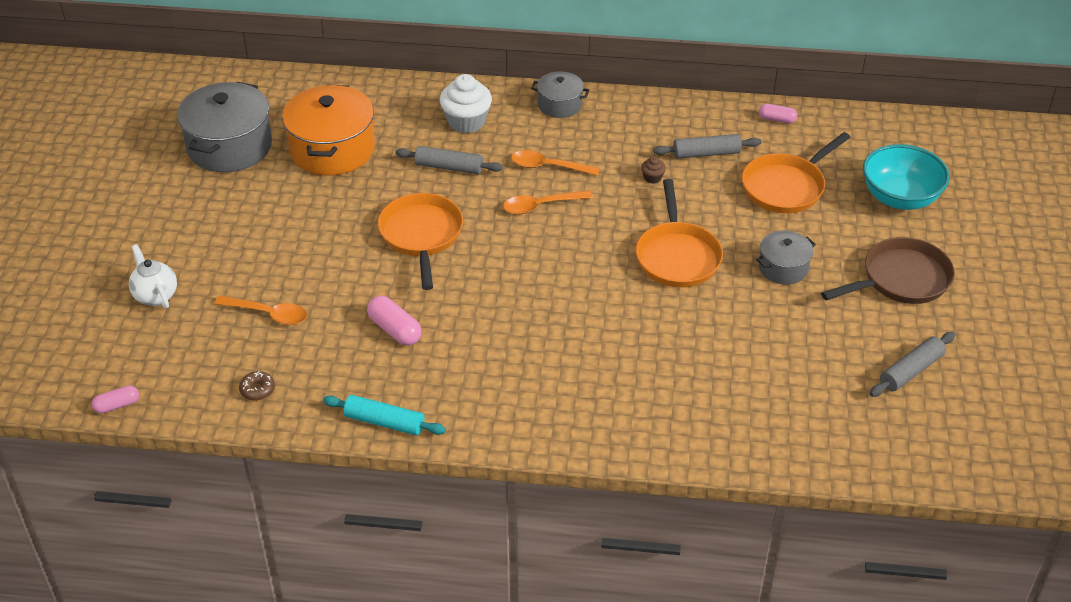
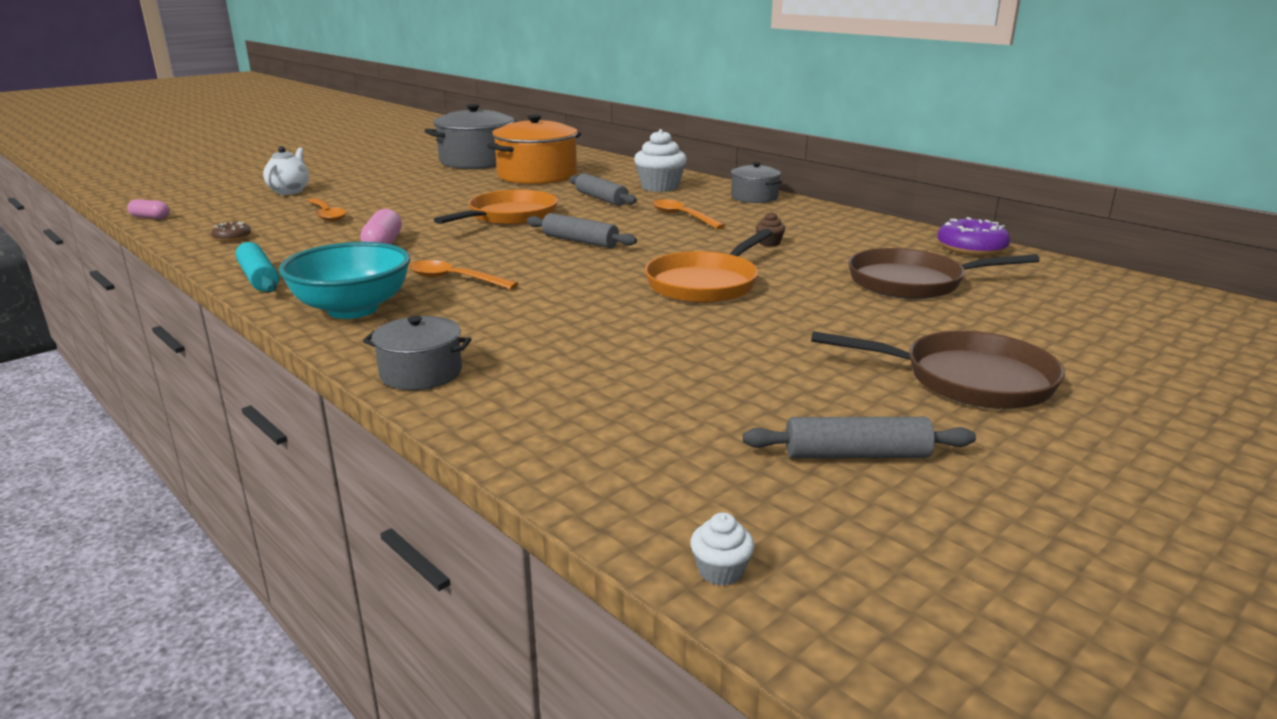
camera: 40 degrees right, 20 degrees down
(541, 206) = (634, 229): orange spoon -> orange spoon (454, 279)
(706, 153) = (852, 246): grey rolling pin -> grey rolling pin (580, 241)
(777, 119) = (971, 249): pink capsule -> purple donut
(783, 268) = (814, 324): grey pot -> grey pot (421, 373)
(786, 187) = (912, 282): orange pan -> brown pan
(900, 198) = (1063, 327): turquoise bowl -> turquoise bowl (353, 309)
(934, 473) = (720, 571): none -> white cupcake

